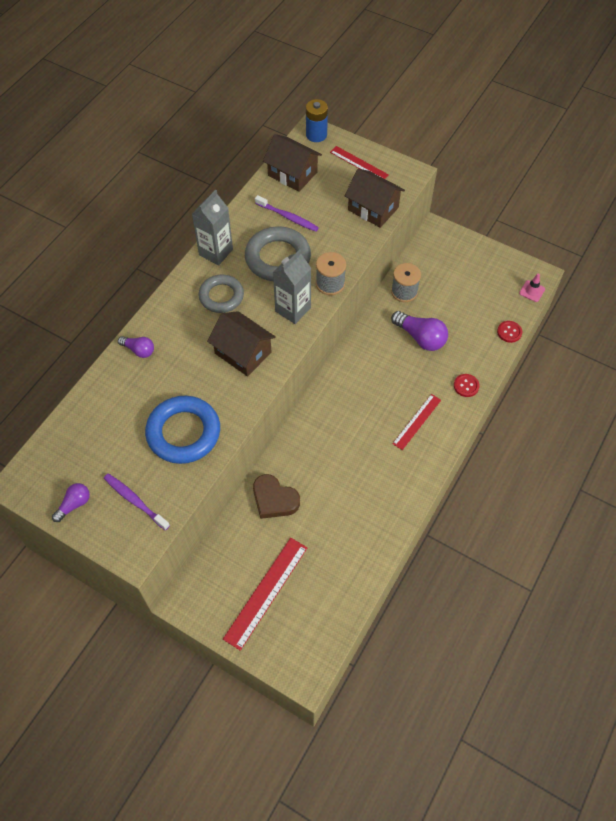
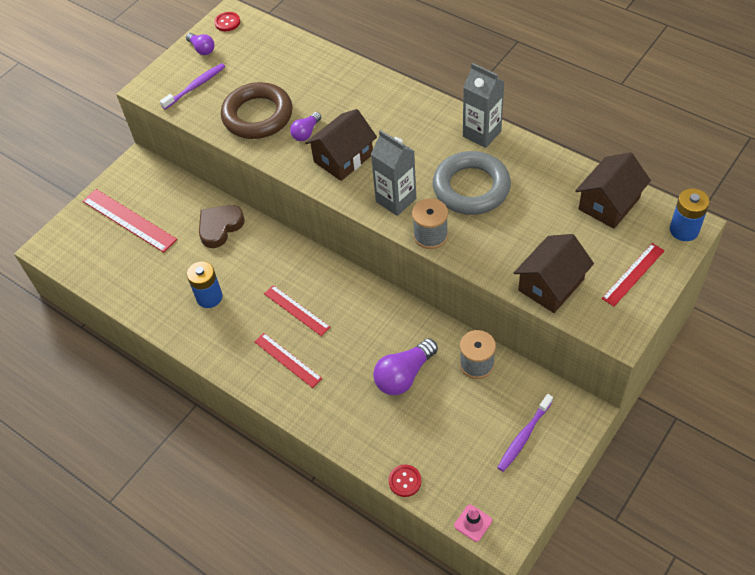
camera: 100 degrees right, 5 degrees down
(139, 350) = (357, 80): purple light bulb -> purple light bulb (306, 132)
(183, 433) = (257, 115): blue ring -> brown ring
(221, 296) = (419, 140): grey ring -> none
(287, 217) = (535, 197): purple toothbrush -> purple toothbrush (524, 436)
(358, 495) = (209, 297): none -> blue battery
(366, 420) = (296, 310): none -> red ruler
(466, 386) = (328, 418): red button -> red button (227, 22)

